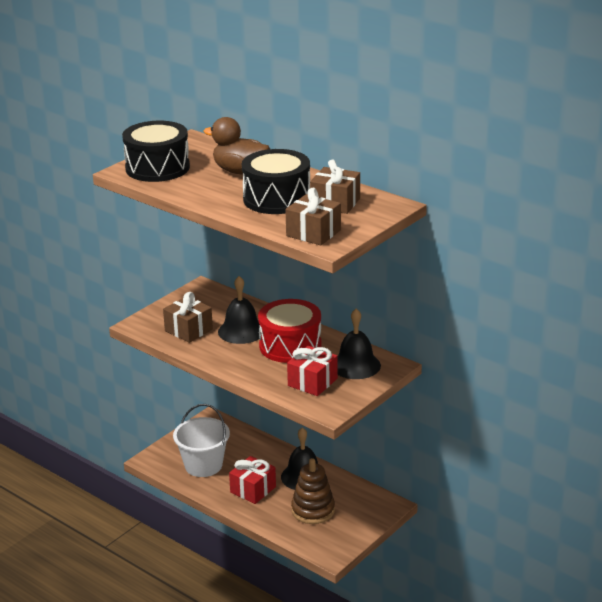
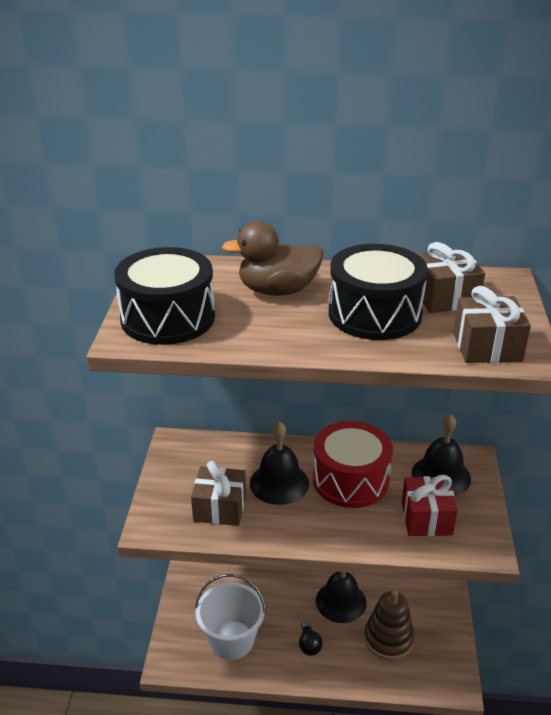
camera: 35 degrees left, 5 degrees up
(253, 489) = (309, 644): red gift -> black light bulb

